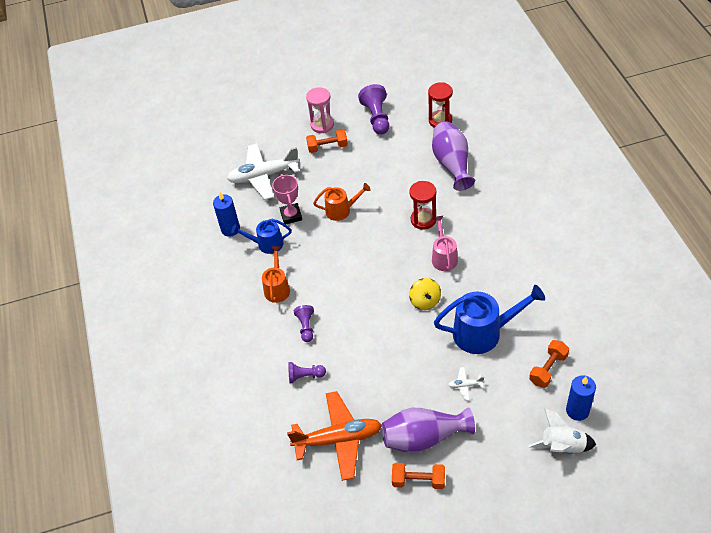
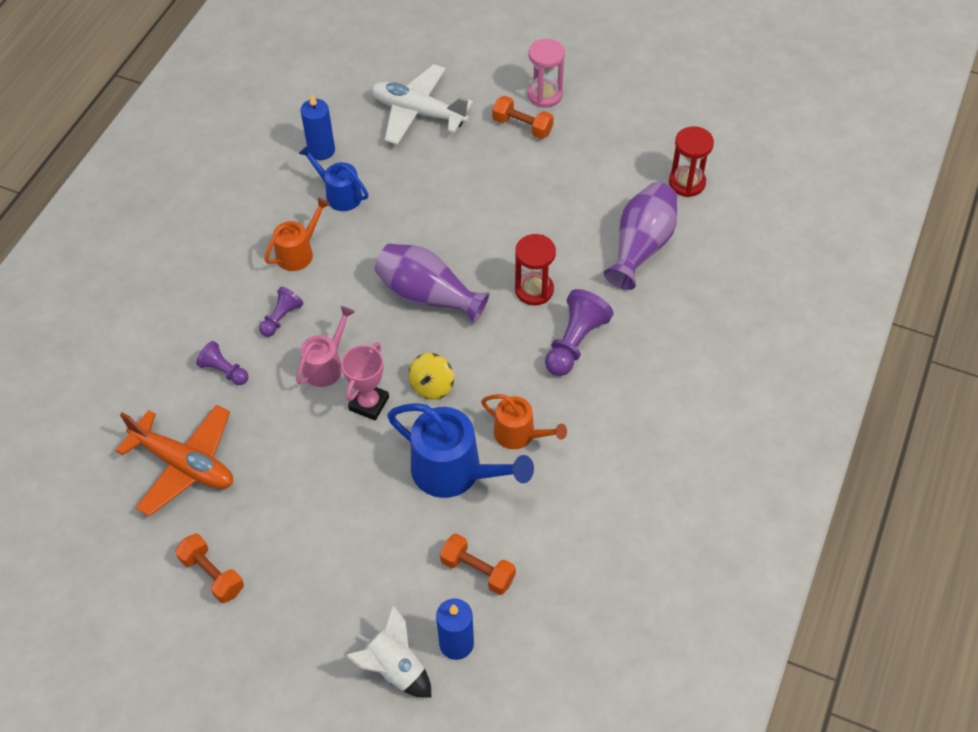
camera: 35 degrees right, 5 degrees up
(291, 216) = (398, 180): pink trophy -> pink trophy (369, 403)
(341, 210) = (457, 213): orange watering can -> orange watering can (519, 434)
(377, 118) = (616, 128): purple pawn -> purple pawn (574, 343)
(424, 438) = (266, 534): purple vase -> purple vase (428, 295)
(444, 257) = (508, 351): pink watering can -> pink watering can (326, 365)
(465, 385) = (370, 514): white plane -> none
(548, 369) = (478, 570): orange dumbbell -> orange dumbbell turned 45 degrees clockwise

